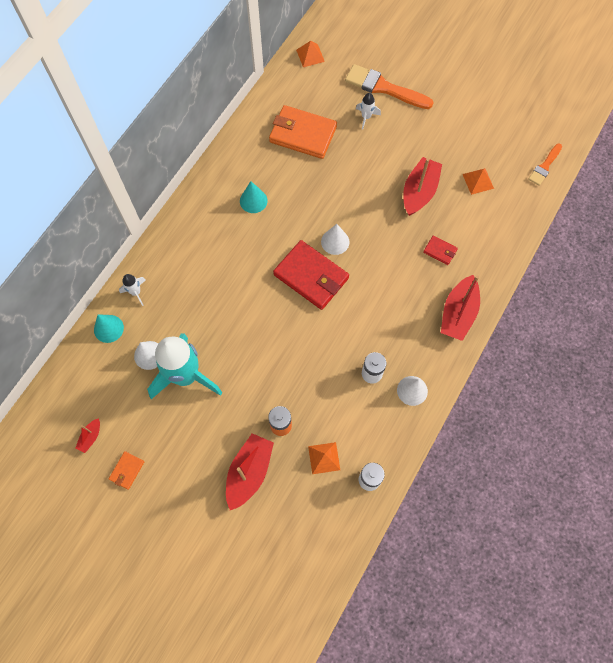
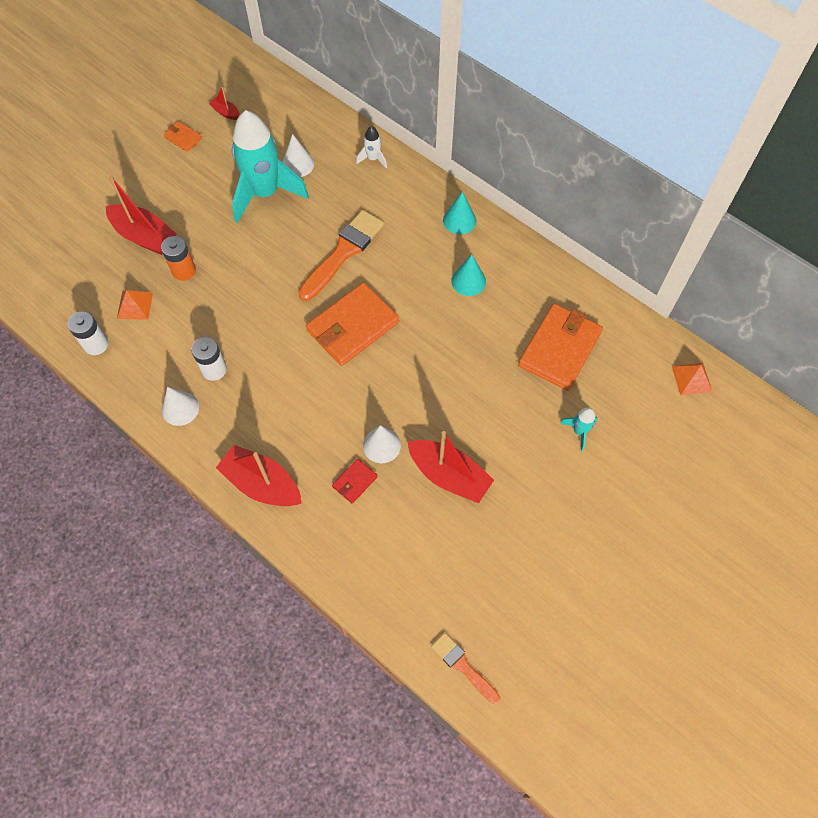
camera: 100 degrees right, 5 degrees down
(108, 328) = (337, 133): turquoise cone -> turquoise cone (459, 220)
(311, 276) = (353, 326): red wallet -> orange wallet
(335, 241) = (394, 360): white cone -> white cone (381, 445)
(366, 117) = (579, 431): white rocket -> turquoise rocket
(384, 88) = (628, 465): orange brush -> orange brush (343, 253)
(478, 181) = (453, 559): orange pyramid -> none

